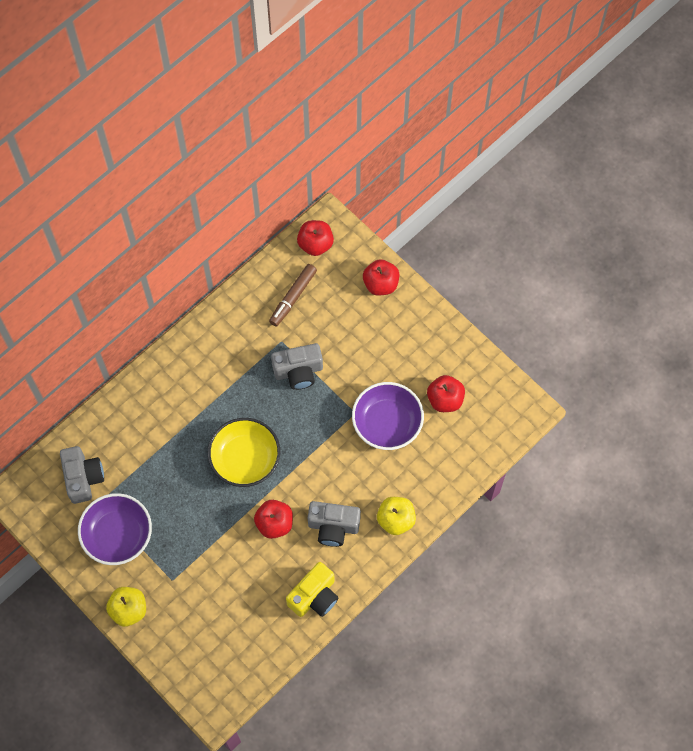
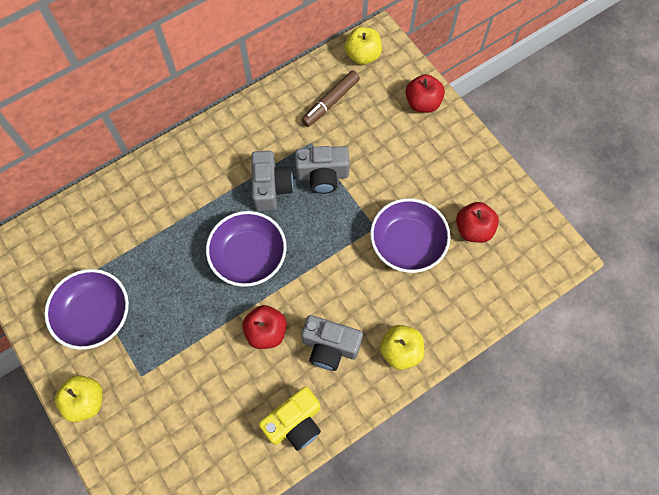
camera: 10 degrees right, 0 degrees up
(83, 478) = (74, 248): grey camera -> grey camera (271, 188)
(245, 459) = (249, 256): yellow bowl -> purple bowl
(315, 244) = (362, 55): red apple -> yellow apple

